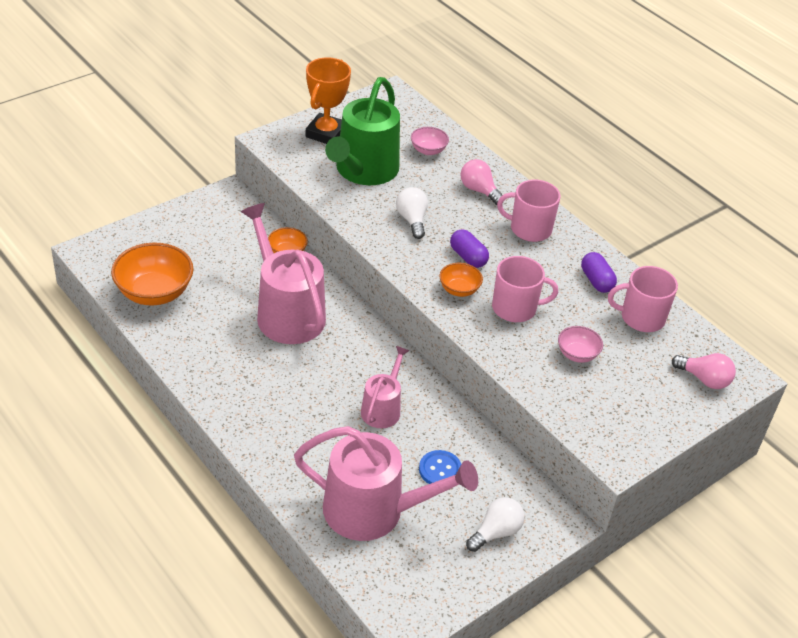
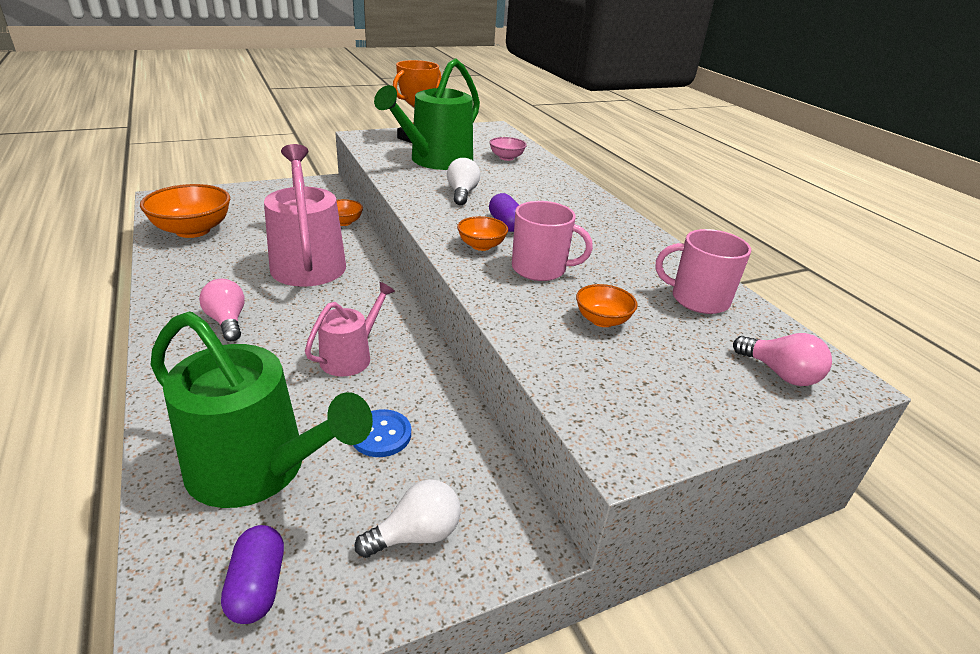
camera: 15 degrees right, 10 degrees down
(373, 511) = (257, 468): pink watering can -> green watering can
(479, 190) = (543, 185): pink light bulb -> pink light bulb (227, 321)
(529, 229) = (584, 215): pink mug -> none
(577, 354) = (602, 320): pink bowl -> orange bowl
(596, 281) = (648, 261): purple capsule -> purple capsule (257, 586)

